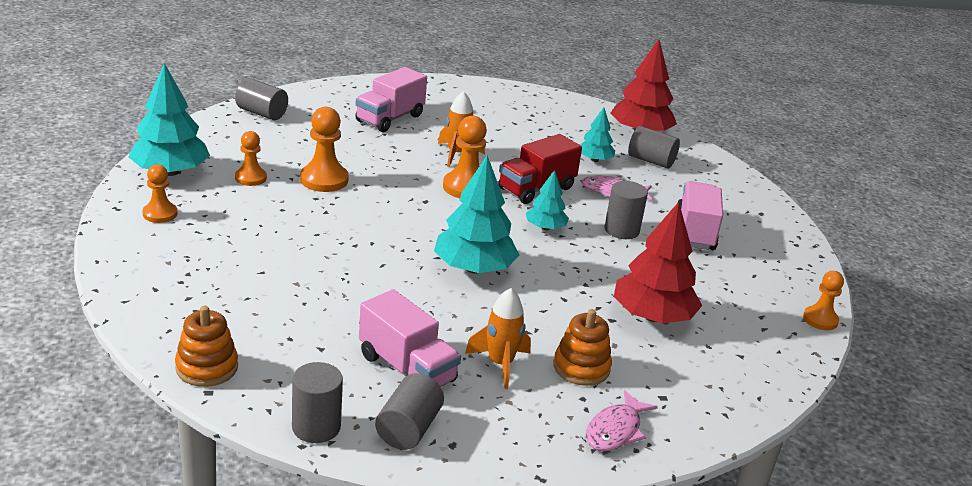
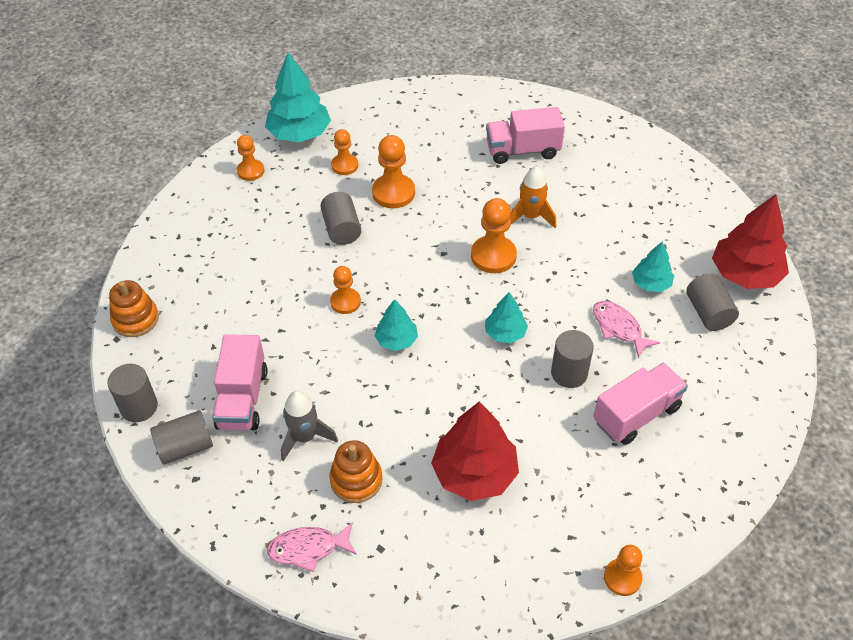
camera: 50 degrees right, 20 degrees up
(261, 113) = (427, 101): grey cylinder -> grey cylinder (341, 229)
(394, 264) = (345, 302): none -> orange pawn
(474, 268) = (396, 340): turquoise tree -> turquoise tree, size x0.55
(500, 364) = (305, 437): orange rocket -> grey rocket
(536, 189) = (552, 288): red truck -> none

